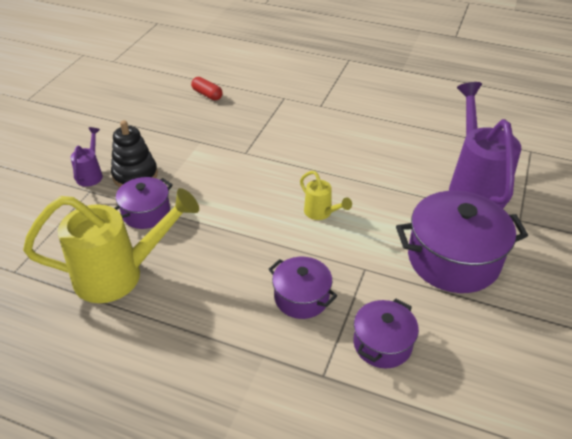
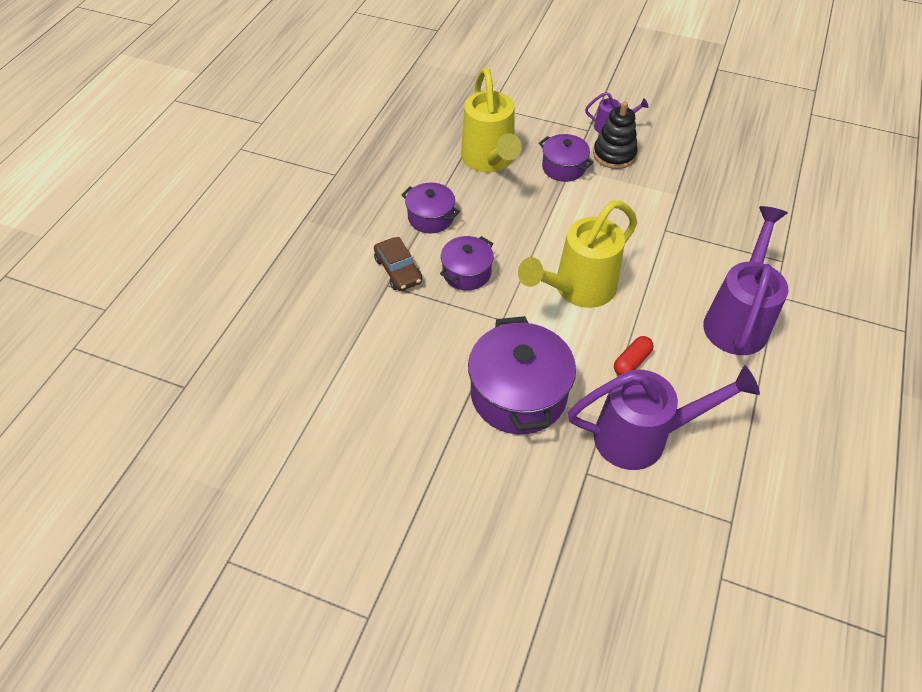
camera: 90 degrees right, 10 degrees up
(207, 94) = (767, 193): red capsule -> red capsule (631, 361)
(299, 365) = (398, 270): none -> brown car
(321, 213) = (577, 290): yellow watering can -> yellow watering can, size x2.14
(346, 126) = (737, 319): none -> purple watering can
(382, 344) = (415, 325): purple pot -> purple pot (431, 217)

